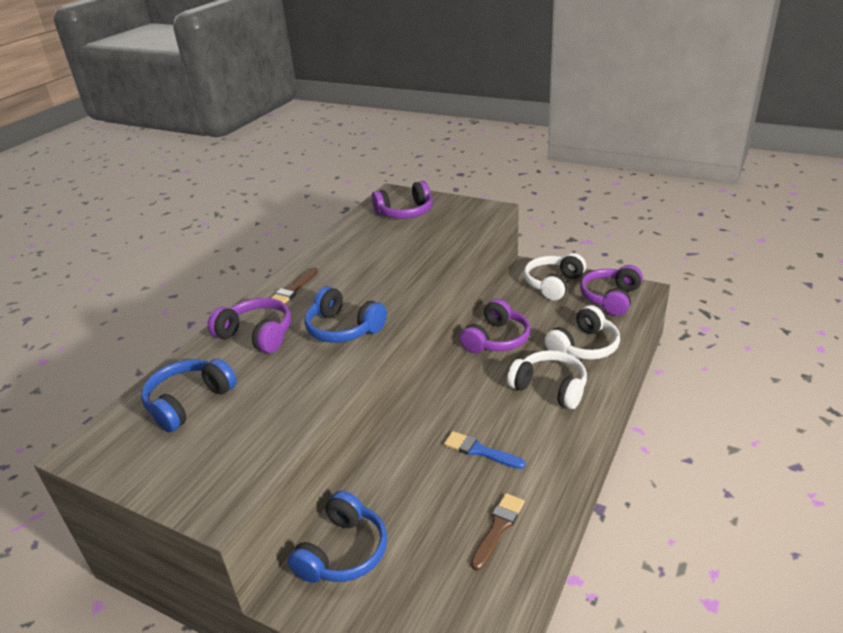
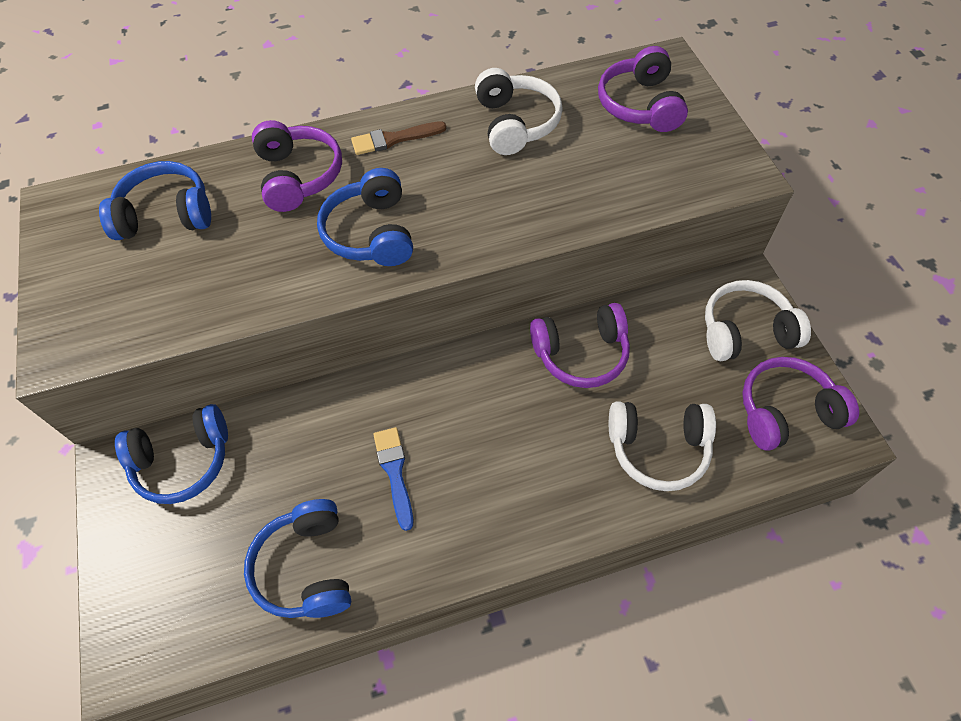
camera: 45 degrees right, 25 degrees up
(405, 212) = (640, 105): purple headphones -> purple headphones turned 60 degrees clockwise
(498, 528) = (307, 567): brown brush -> blue headphones
(550, 388) = (550, 466): white headphones -> white headphones (515, 123)

